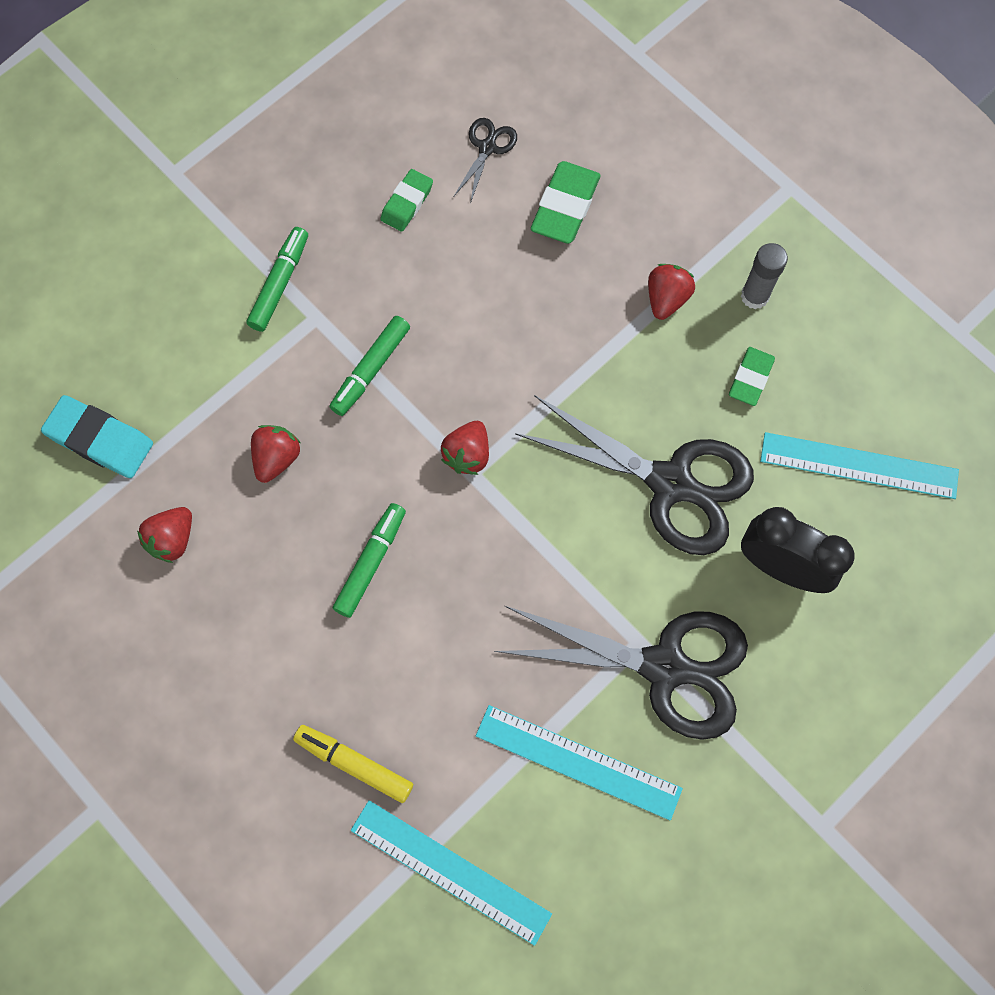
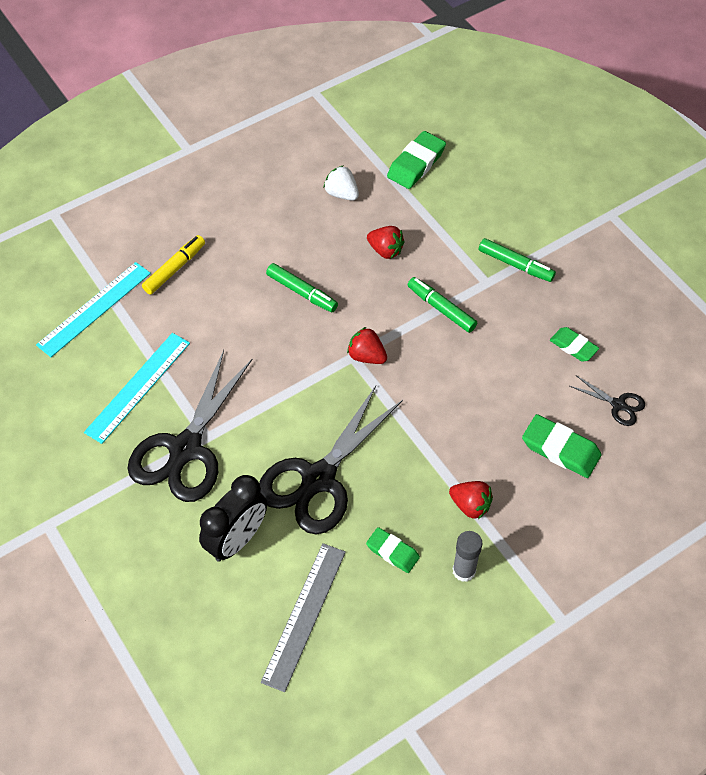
camera: 100 degrees right, 15 degrees down
(100, 440) = (416, 164): turquoise eraser -> green eraser
(172, 539) = (341, 194): red strawberry -> white strawberry
(859, 466) = (304, 615): turquoise ruler -> grey ruler

